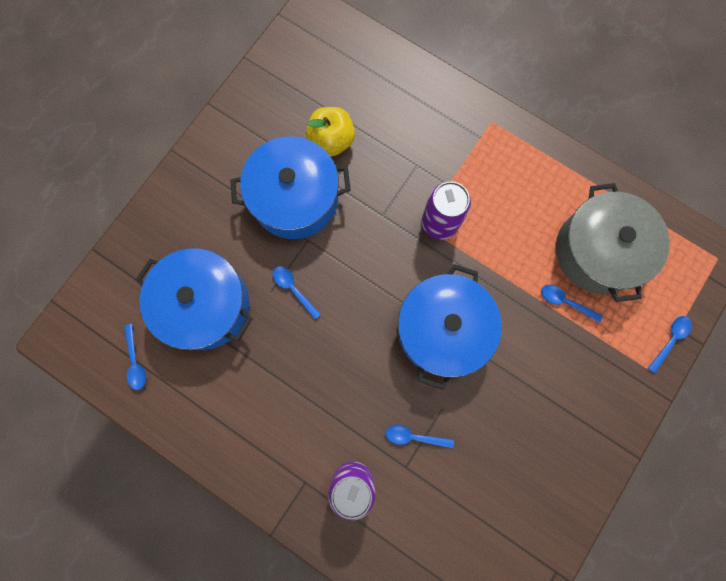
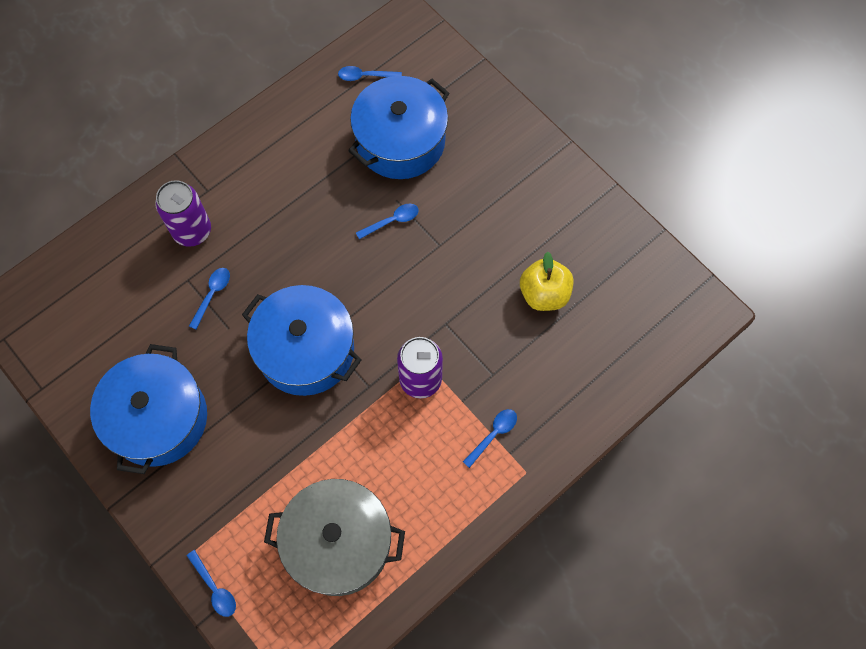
camera: 105 degrees right, 10 degrees down
(295, 198) = (487, 243): blue pot -> blue pot (158, 418)
(565, 302) = (293, 486): blue spoon -> blue spoon (493, 435)

